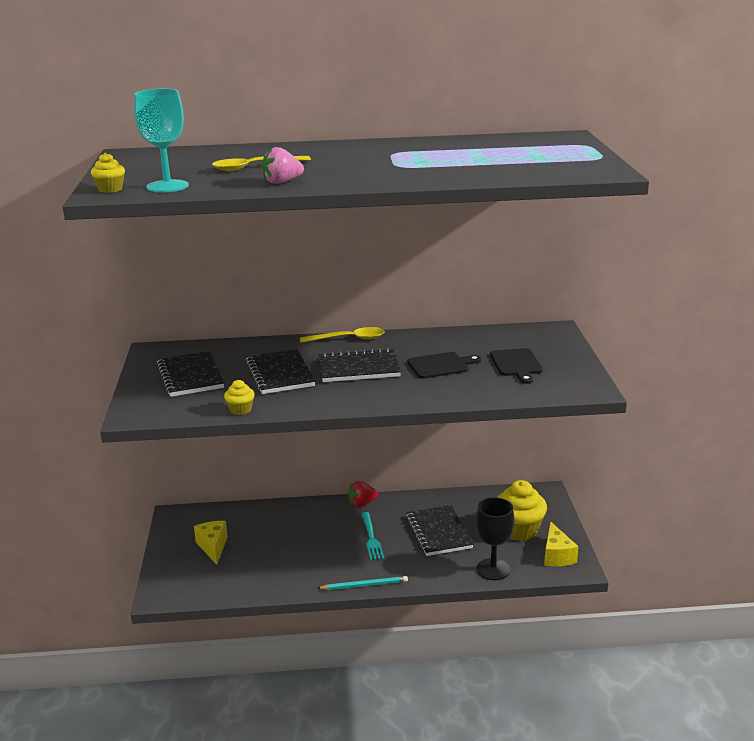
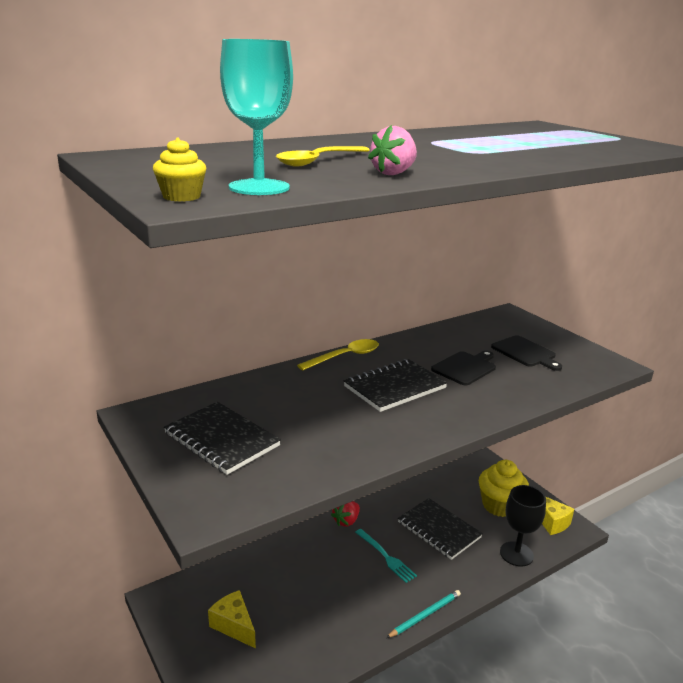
camera: 30 degrees left, 0 degrees up
(240, 410) = (331, 470): yellow cupcake -> none
(280, 374) = (322, 412): black notebook -> none

